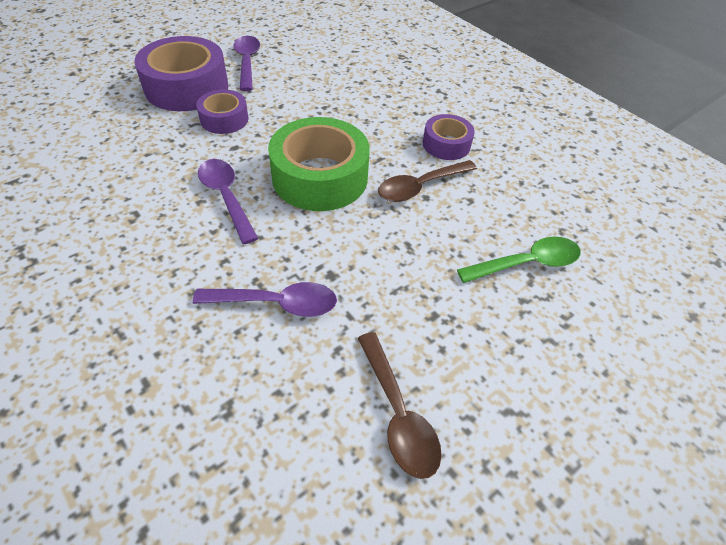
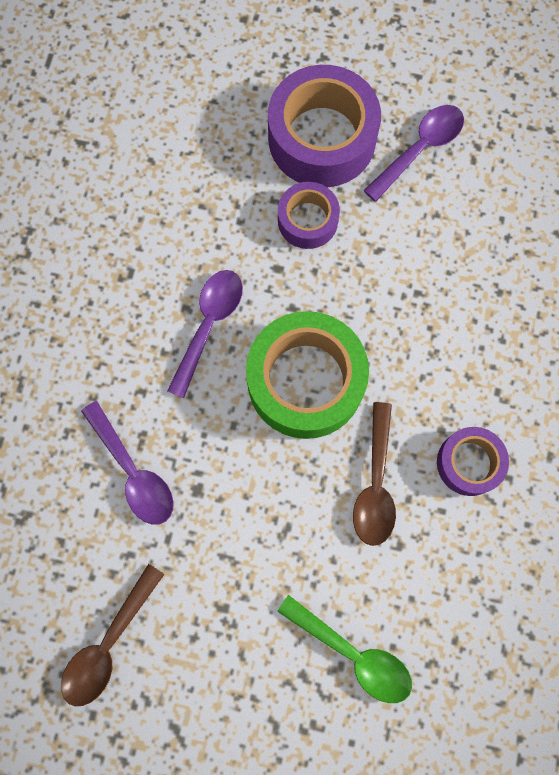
camera: 55 degrees right, 25 degrees up
(420, 187) = (375, 484): brown spoon -> brown spoon turned 105 degrees counterclockwise

